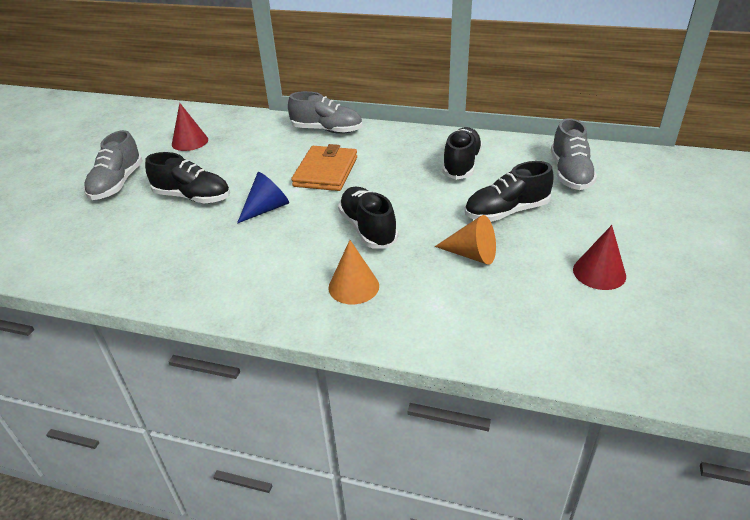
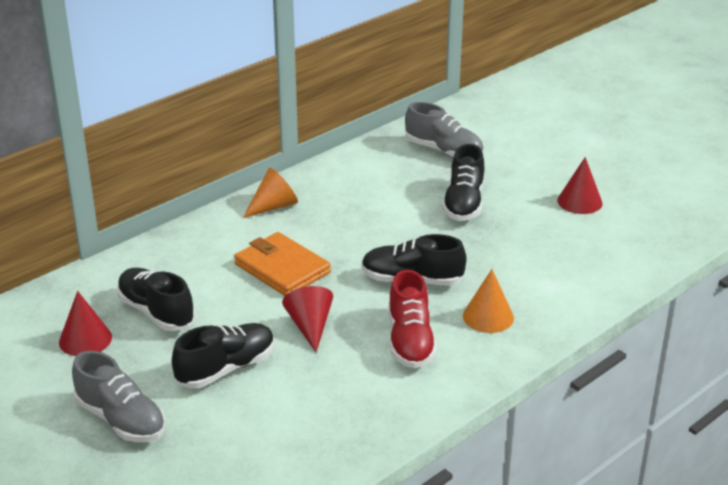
camera: 60 degrees left, 5 degrees down
(266, 209) = (310, 326): blue cone -> red cone
(284, 259) = (410, 341): none -> red shoe
(327, 130) = (194, 239): grey shoe -> none
(461, 164) = (365, 192): black shoe -> black shoe (156, 312)
(472, 254) = (503, 244): orange cone -> orange cone (273, 206)

